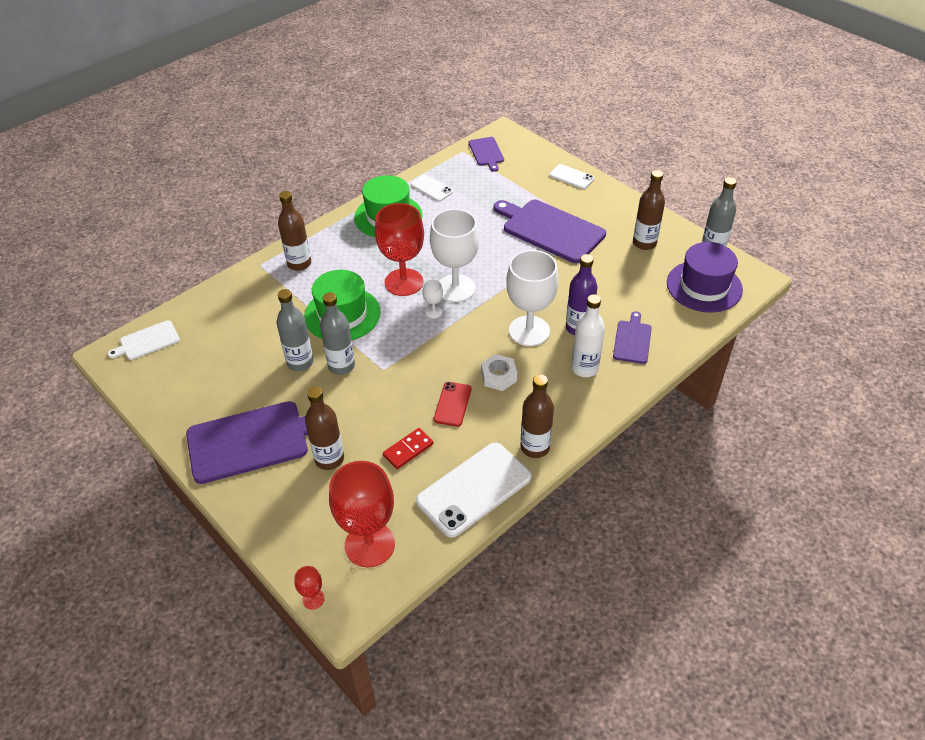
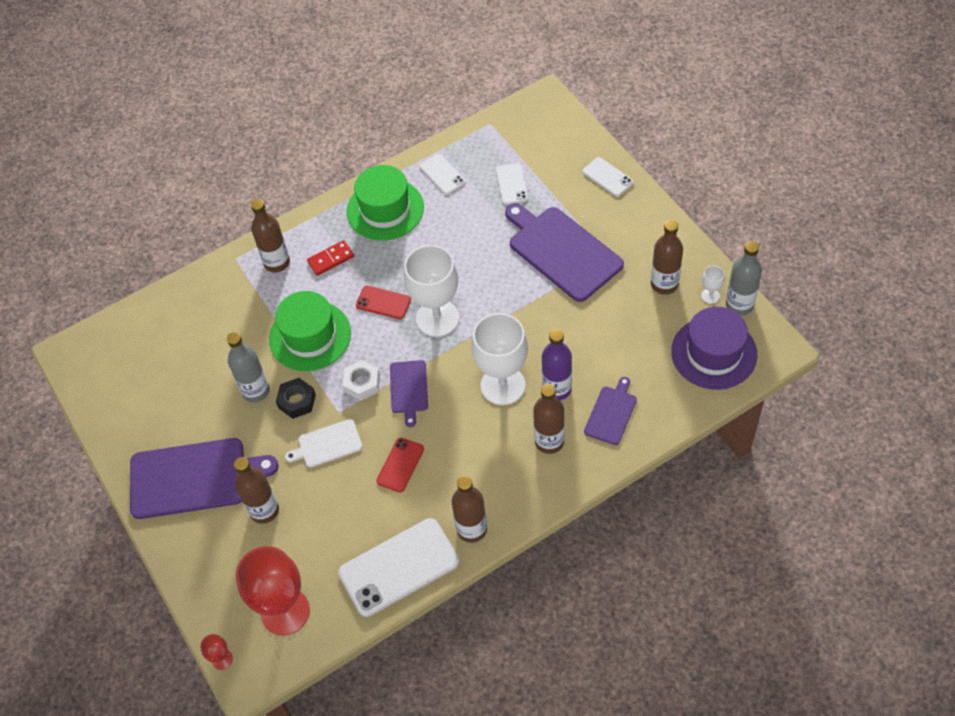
camera: 15 degrees right, 10 degrees up
(147, 341) = (107, 342): white cutting board -> white cutting board (327, 444)
(341, 366) = (297, 401): grey bottle -> black nut
(404, 282) = (383, 302): red goblet -> red phone
(408, 450) = (344, 512): red domino -> red domino (331, 259)
(433, 312) = (406, 346): white goblet -> white goblet (710, 296)
(486, 153) = (517, 129): purple cutting board -> purple cutting board (408, 389)
(493, 189) = (512, 184): none -> white phone
(498, 376) = (456, 438): white nut -> white nut (362, 383)
(584, 368) = (549, 441): white bottle -> brown bottle

